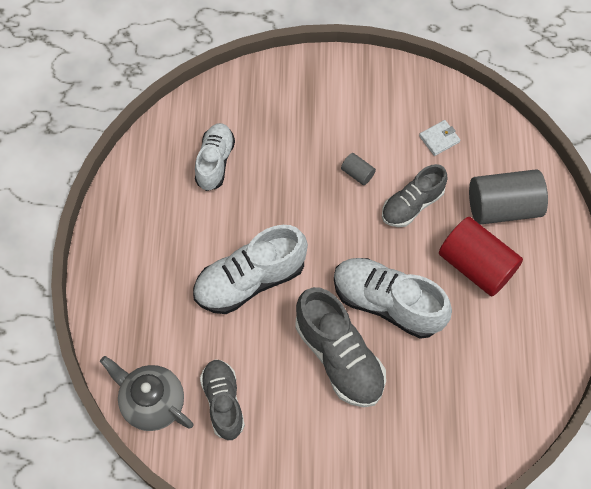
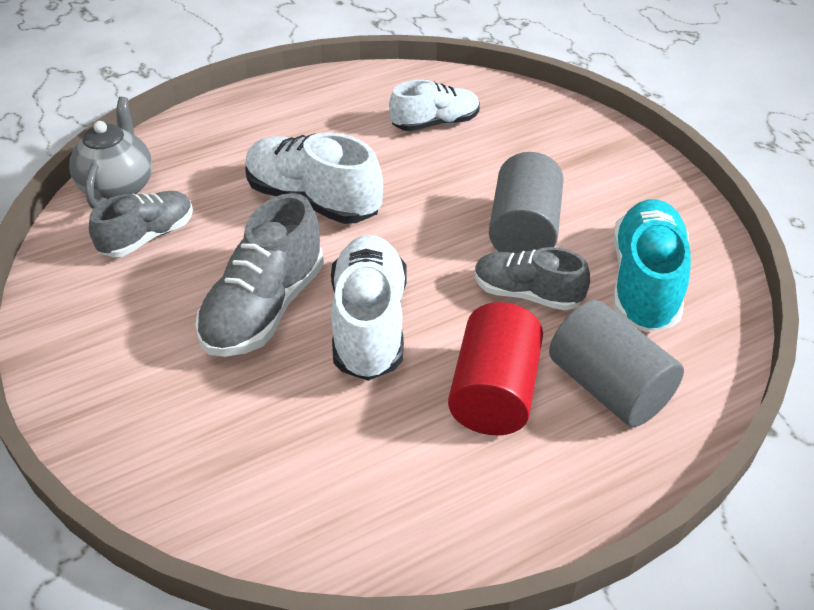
camera: 60 degrees right, 20 degrees down
(357, 173) = (524, 230): grey cylinder -> grey cylinder, size x2.27
(439, 139) = (645, 283): white wallet -> turquoise shoe

